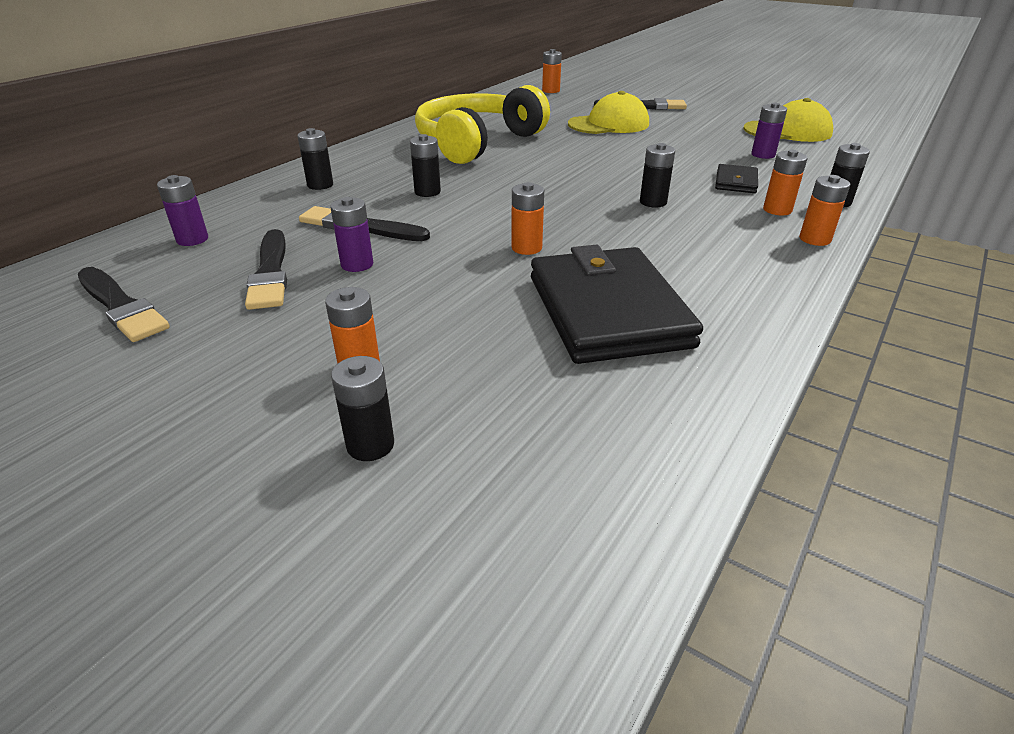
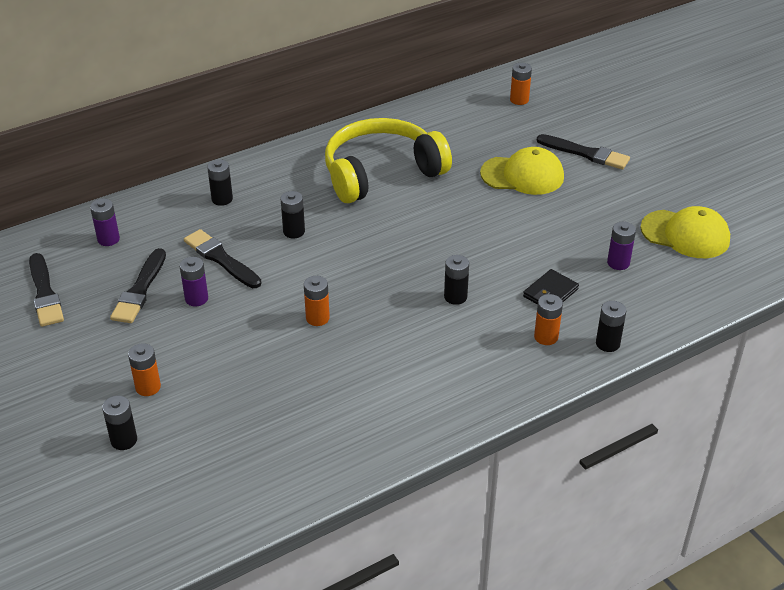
camera: 25 degrees right, 5 degrees up
(607, 311) = (321, 394): black wallet -> none
(815, 239) = (537, 378): orange battery -> none

